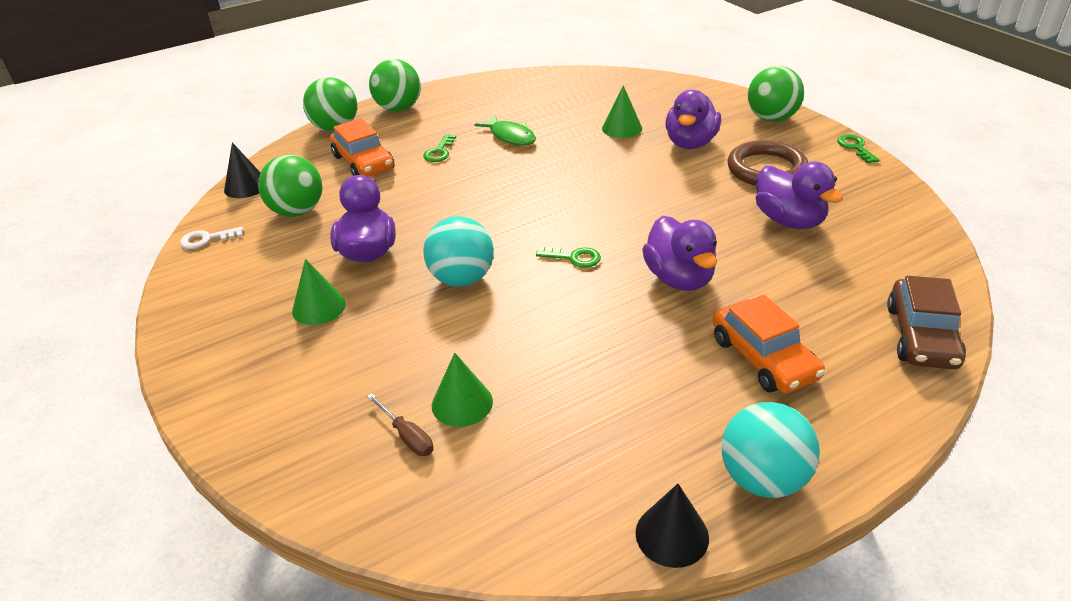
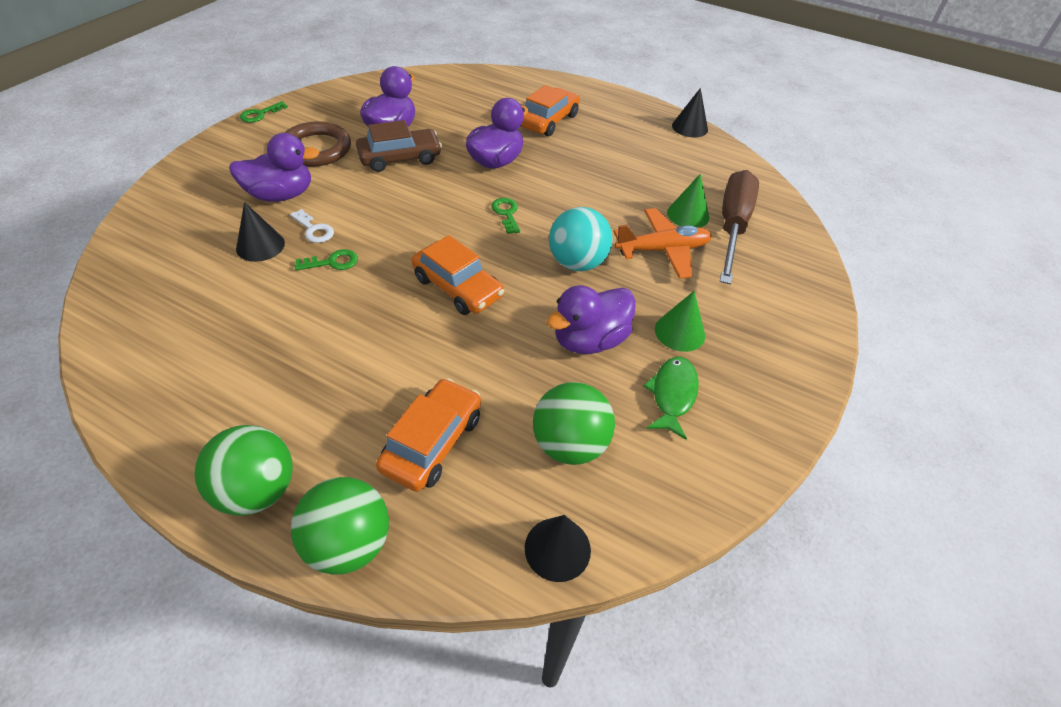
camera: 125 degrees left, 10 degrees up
(206, 239) = (677, 502): white key -> white key (314, 230)
(407, 436) = (732, 226): brown screwdriver -> brown screwdriver, size x2.39
(425, 348) = (662, 250): none -> orange plane
(439, 152) = (373, 376): green key -> green key (332, 262)
(492, 203) = (458, 287): none -> orange car
(510, 136) = (309, 326): green fish -> green fish (672, 395)
(622, 128) = (260, 246): green cone -> black cone
(763, 478) = (633, 110): turquoise ball -> none
(771, 118) = (212, 159): green ball -> none
(921, 336) = (488, 79): brown car -> brown car (400, 158)

